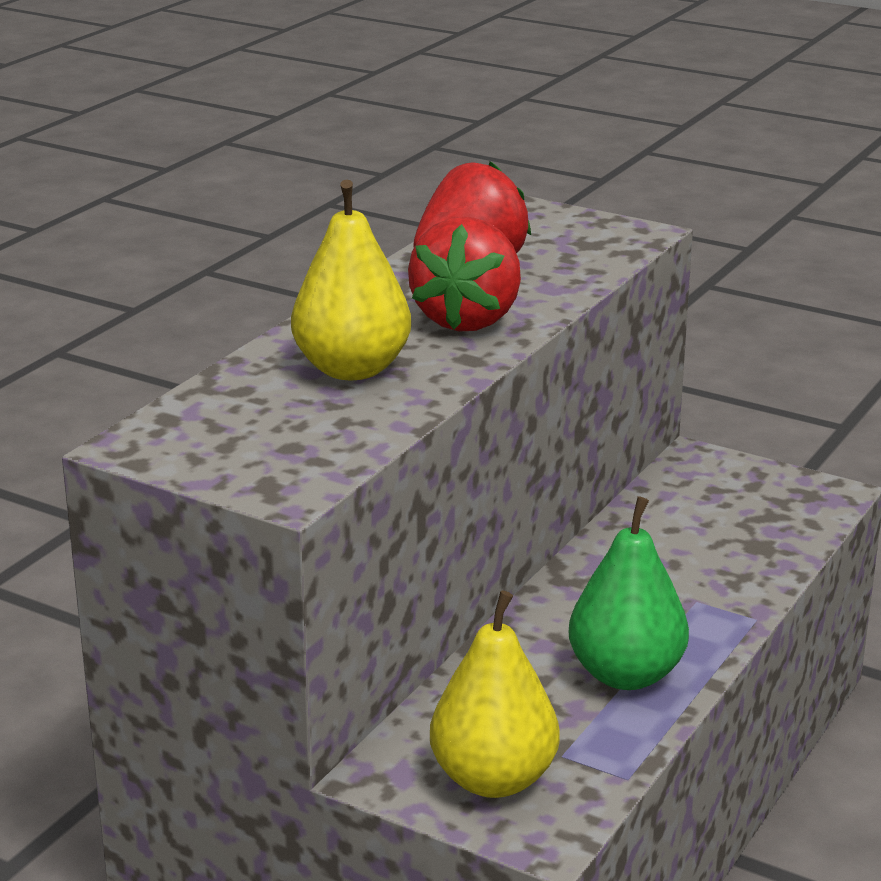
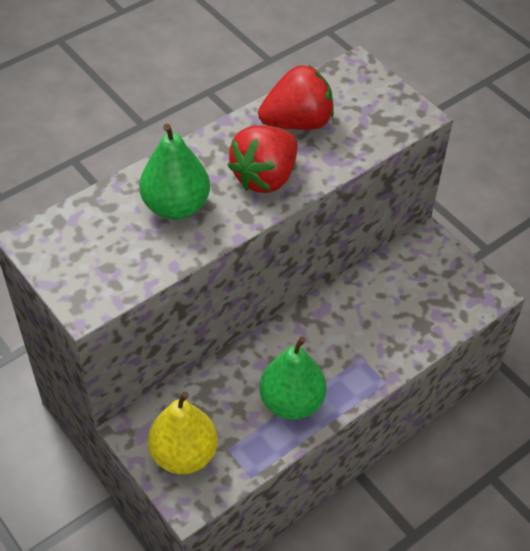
camera: 20 degrees right, 25 degrees up
(352, 369) = (176, 206): yellow pear -> green pear

